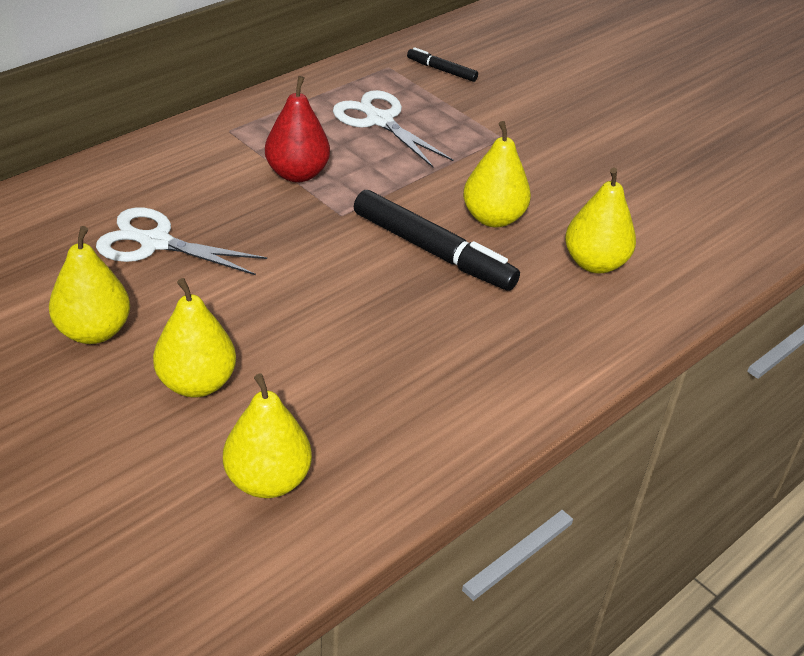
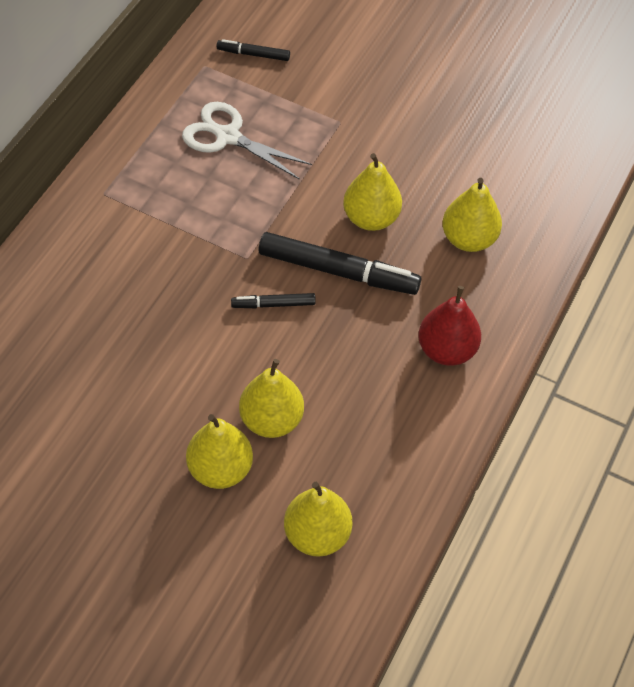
camera: 20 degrees left, 15 degrees up
(94, 331) = (113, 450): yellow pear -> yellow pear (271, 420)
(155, 243) = (111, 343): white scissors -> none
(297, 174) = (188, 225): red pear -> red pear (446, 350)
(346, 259) = (273, 304): none -> black marker

